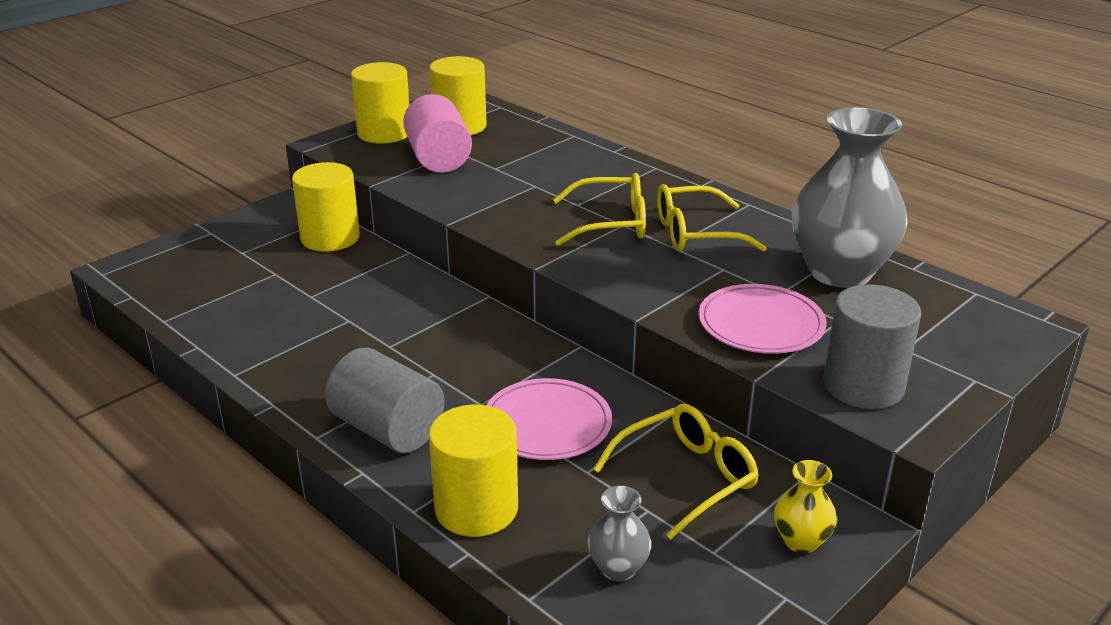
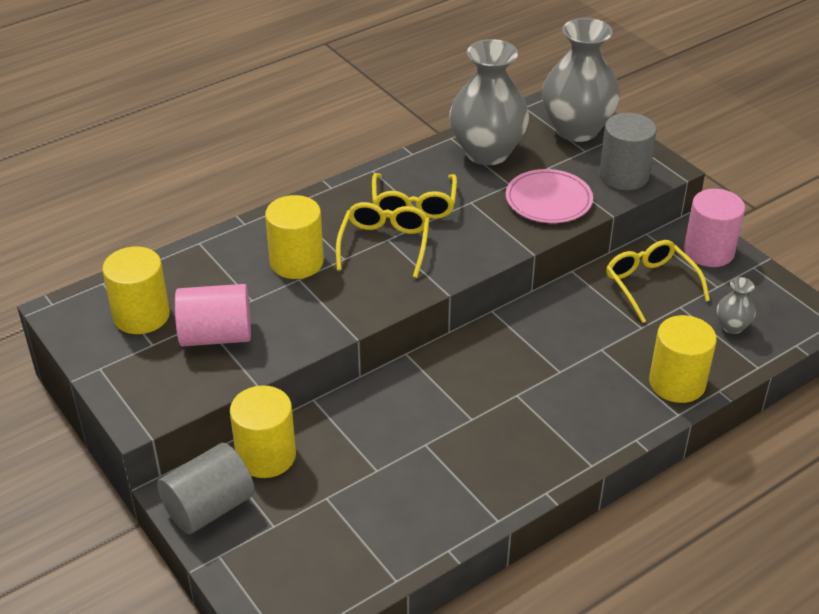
camera: 80 degrees left, 10 degrees up
(384, 133) = (132, 372): yellow cylinder -> yellow cylinder (296, 262)
(388, 429) = (586, 423): grey cylinder -> grey cylinder (209, 507)
(547, 424) = (588, 339): pink plate -> none
(801, 541) = (709, 251): yellow vase -> pink cylinder
(954, 338) = (576, 129): none -> grey vase

